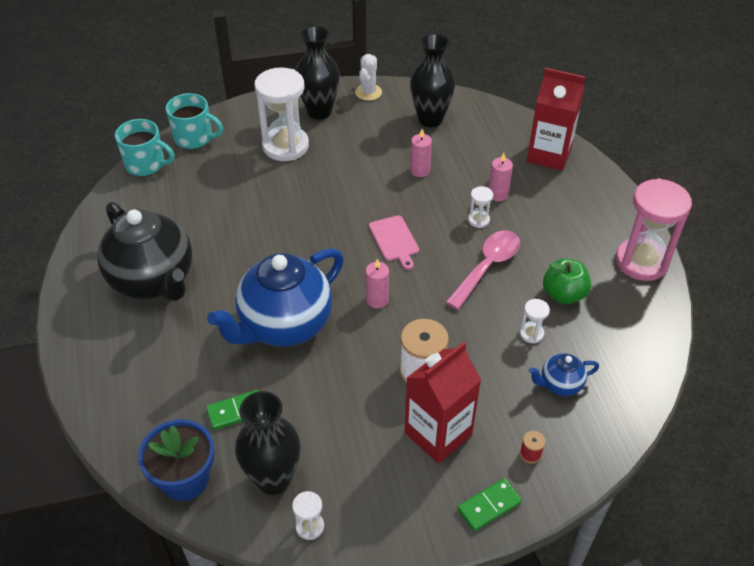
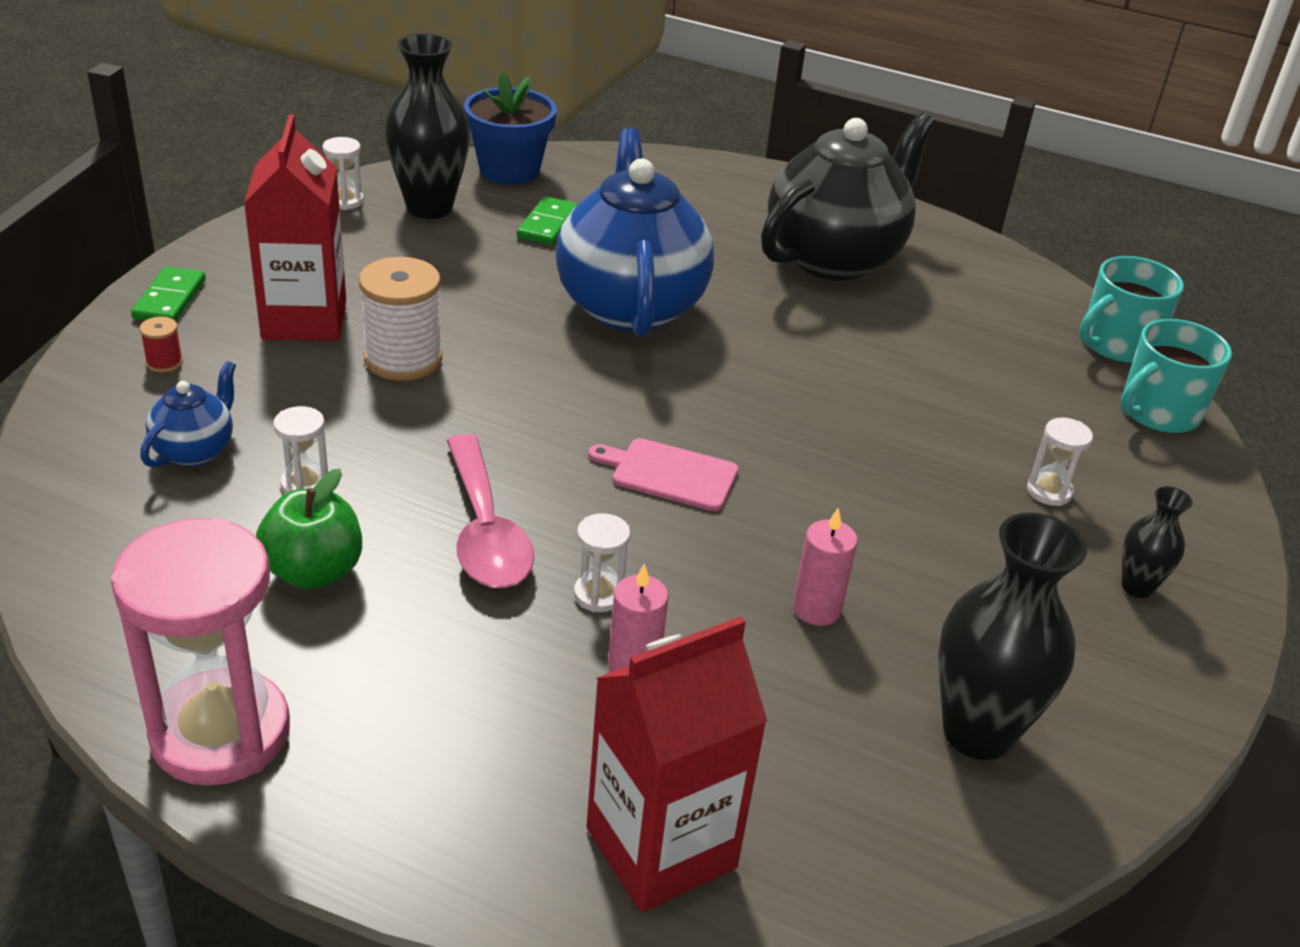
camera: 125 degrees right, 10 degrees down
(153, 281) = (835, 258): black teapot -> black teapot turned 135 degrees clockwise
(285, 146) = (1049, 491): white hourglass -> white hourglass, size x0.43
(319, 111) = (1137, 587): black vase -> black vase, size x0.51
(368, 92) = (1164, 697): white cactus -> none
(377, 300) = (571, 392): pink candle -> none

